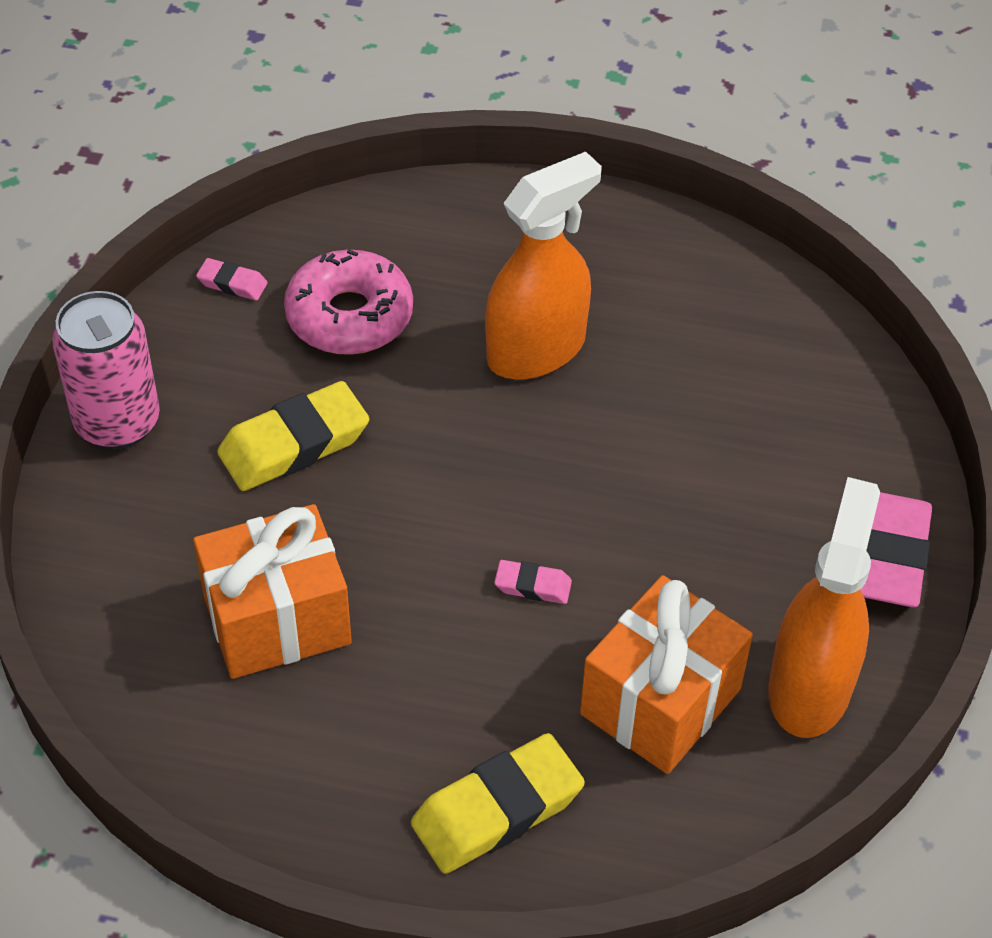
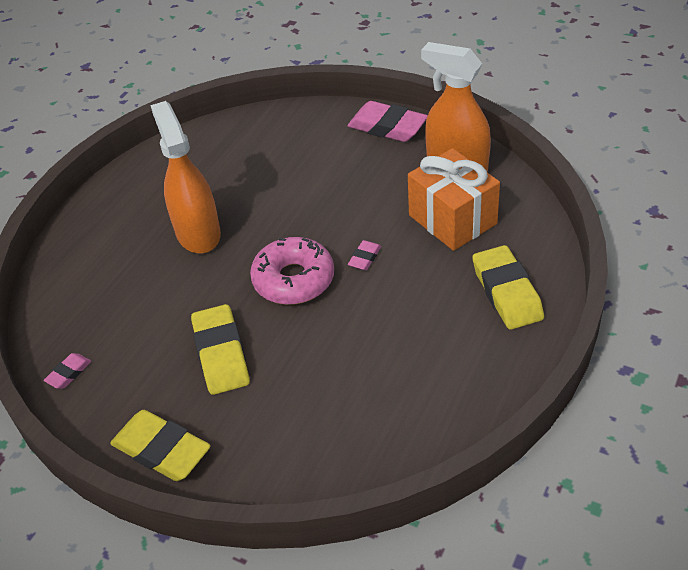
camera: 70 degrees left, 5 degrees down
(117, 423) = (162, 450): pink can -> yellow eraser
(277, 619) = (354, 376): orange gift -> none
(349, 316) = (129, 315): pink donut -> pink donut (293, 280)

